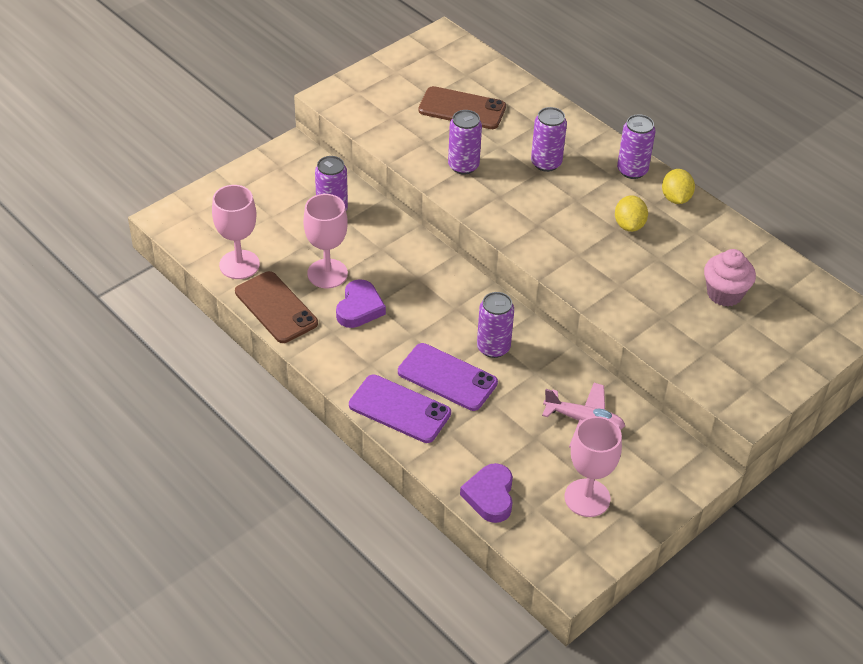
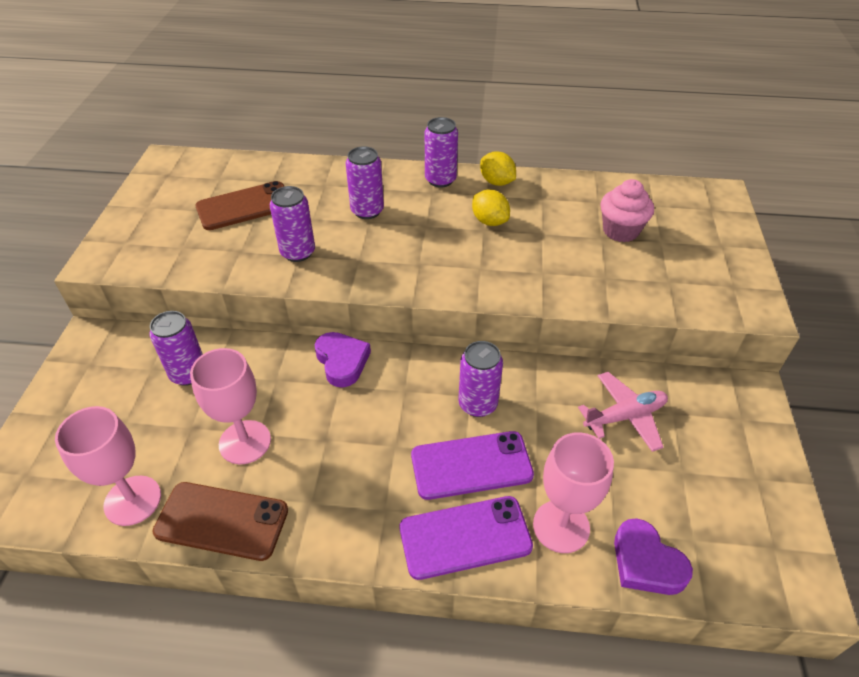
camera: 40 degrees left, 0 degrees up
(359, 308) = (314, 455): purple heart -> purple heart (342, 361)
(587, 498) = (716, 490): pink goblet -> pink goblet (561, 526)

